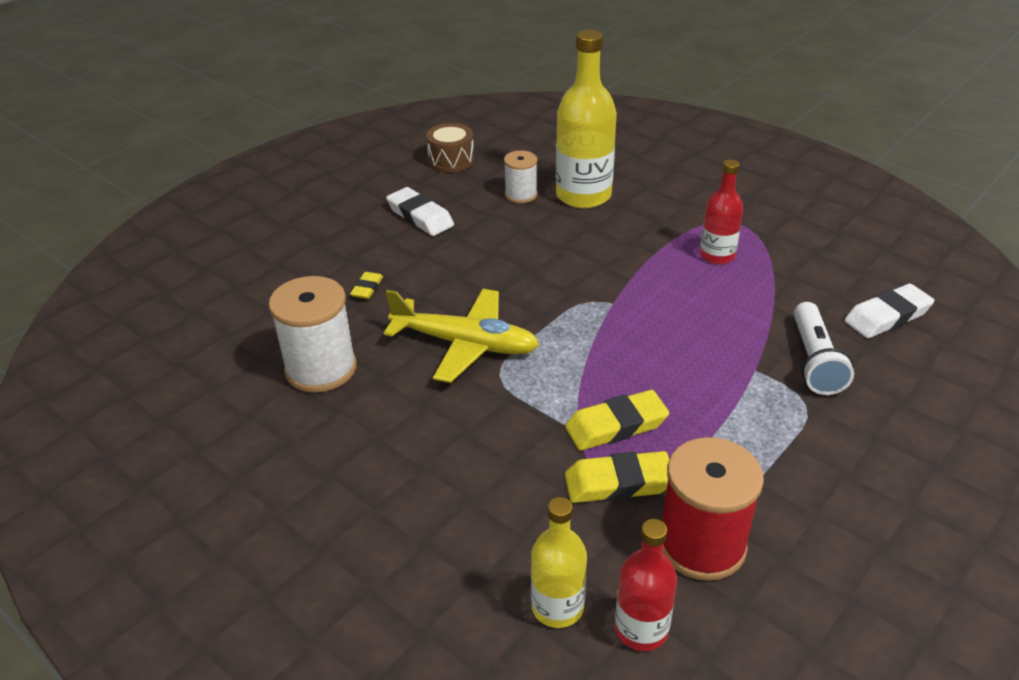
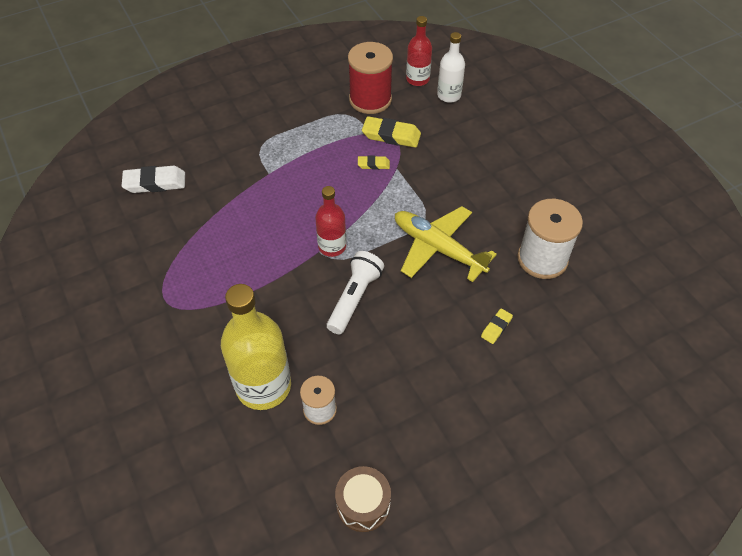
camera: 160 degrees left, 15 degrees up
(420, 217) = (427, 410): white eraser -> none
(557, 607) = (449, 95): yellow bottle -> white bottle
(616, 426) = (373, 164): yellow eraser -> yellow eraser, size x0.55
(717, 255) = (212, 271): red bottle -> red bottle (332, 246)
(814, 361) = (230, 168): white flashlight -> white flashlight (355, 298)

